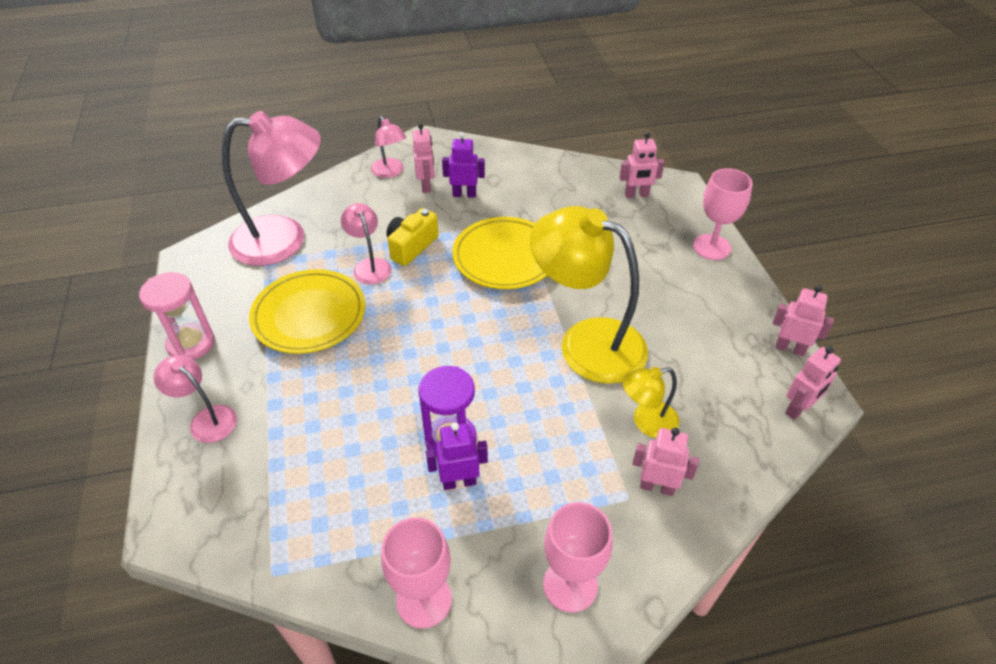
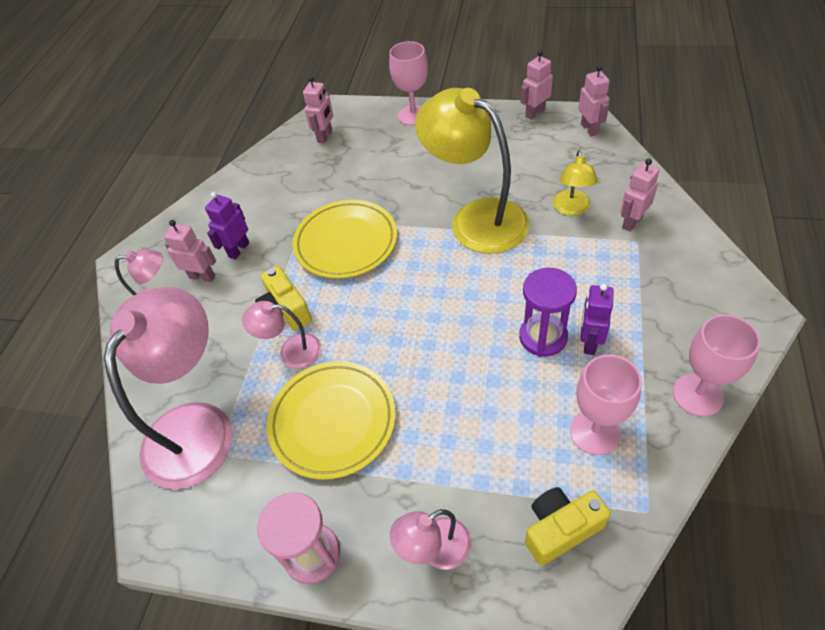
camera: 60 degrees left, 5 degrees up
(240, 505) = (560, 529): none -> yellow camera
(570, 585) = (703, 297): pink goblet -> pink goblet (594, 432)
(586, 342) = (476, 218): yellow lamp -> yellow lamp turned 75 degrees clockwise

